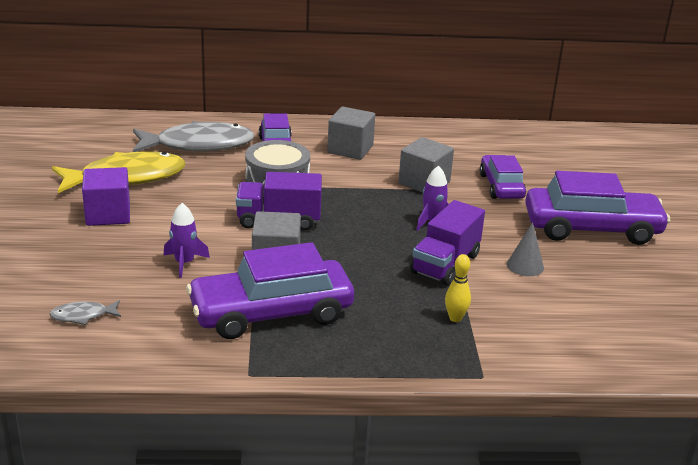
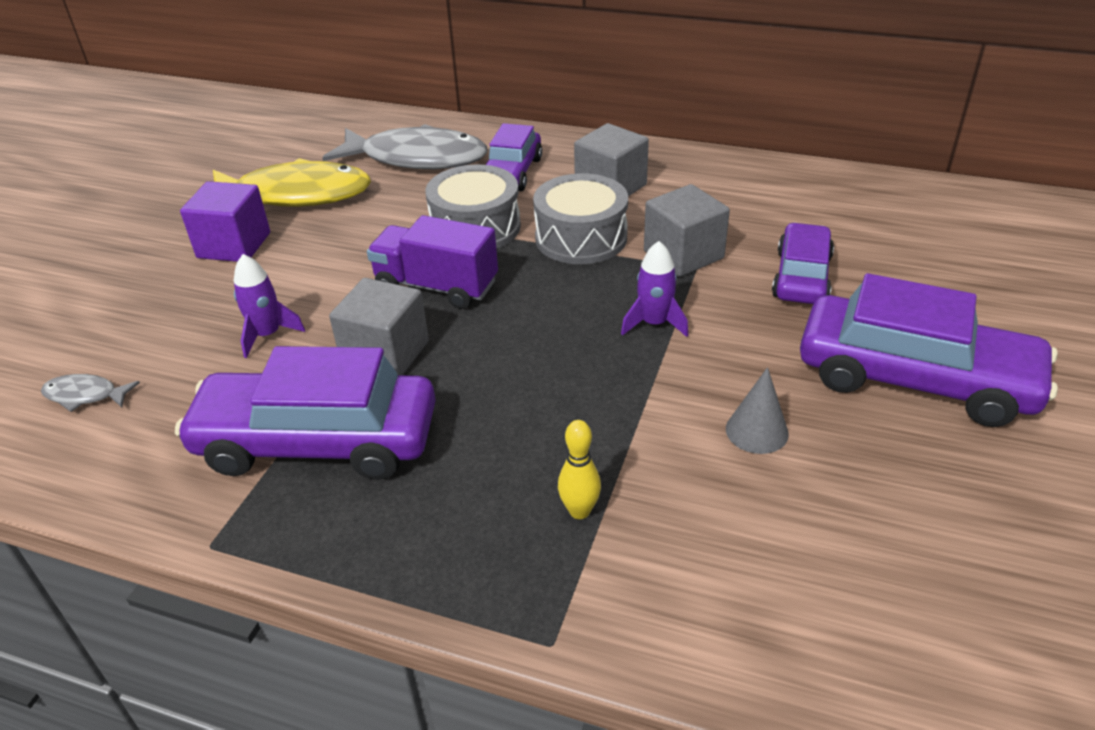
camera: 25 degrees right, 10 degrees up
(353, 181) = (581, 238): none -> grey drum
(445, 264) = (627, 403): purple truck -> none

